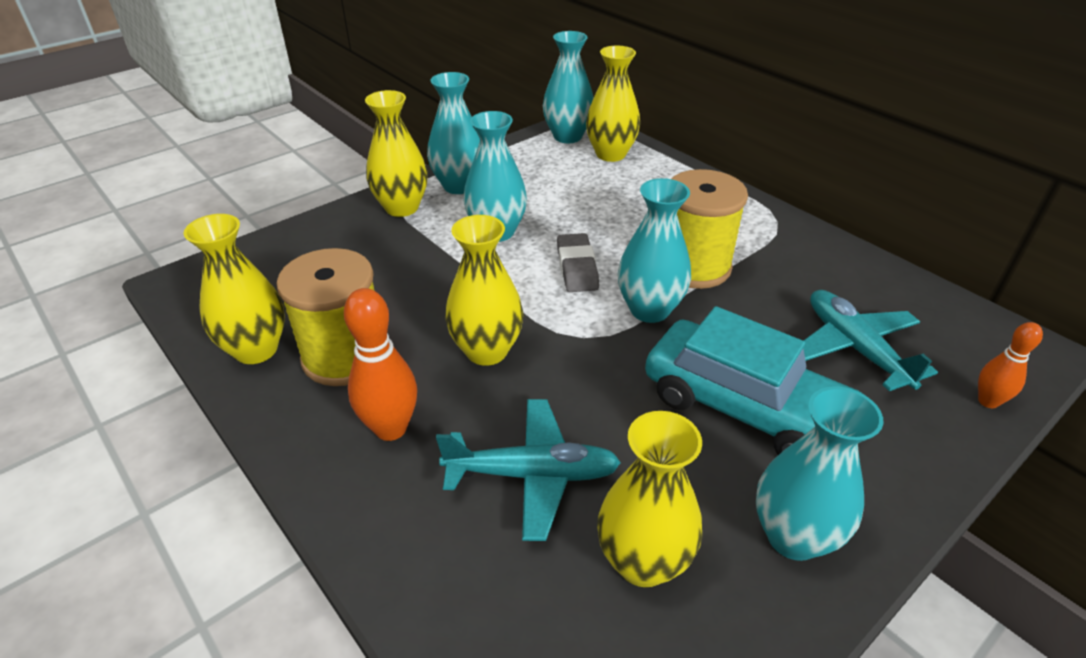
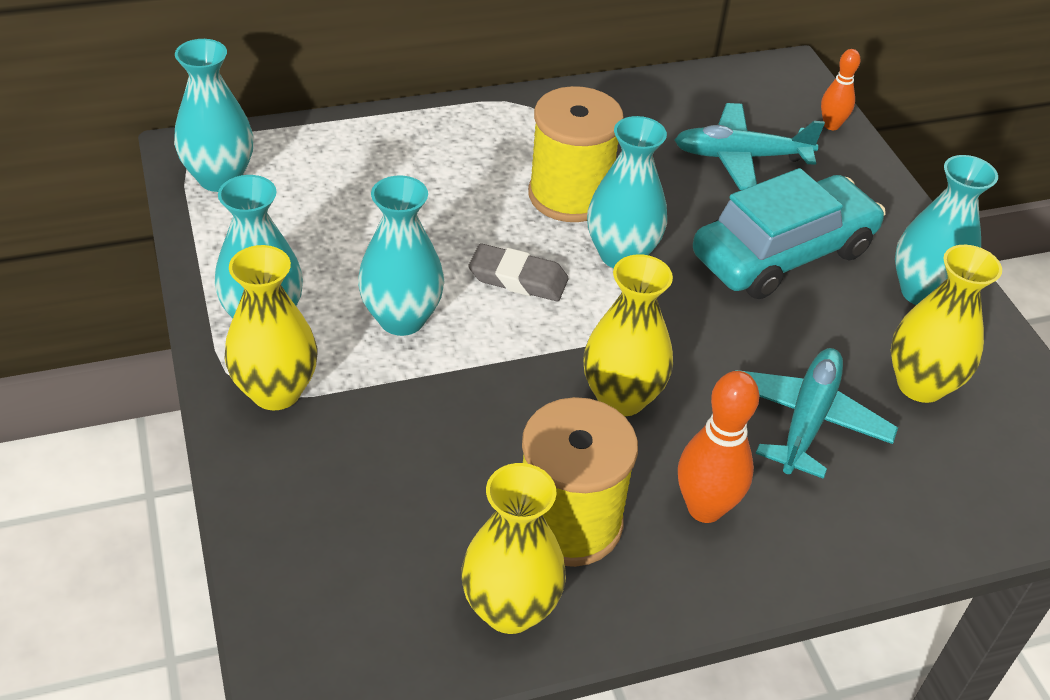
camera: 70 degrees left, 5 degrees up
(610, 154) = (298, 160): yellow vase -> none

